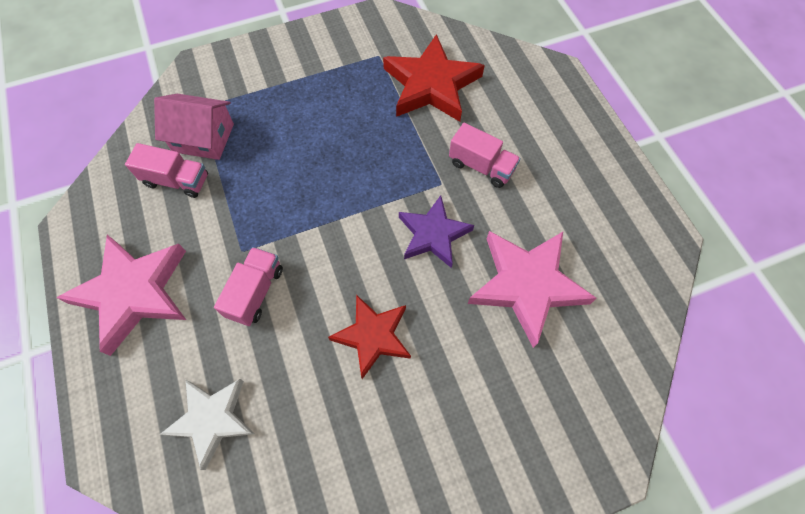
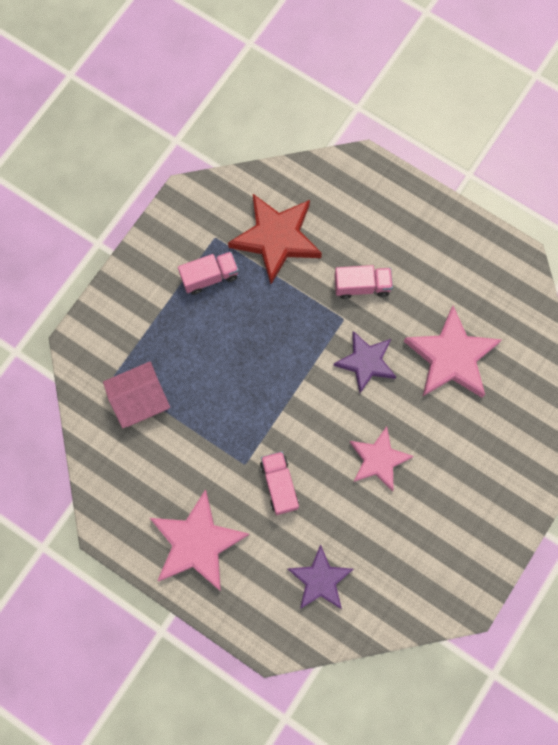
camera: 35 degrees left, 10 degrees up
(177, 180) = (151, 446): pink truck -> pink truck (209, 277)
(212, 419) = (320, 580): white star -> purple star
(373, 336) = (378, 460): red star -> pink star

